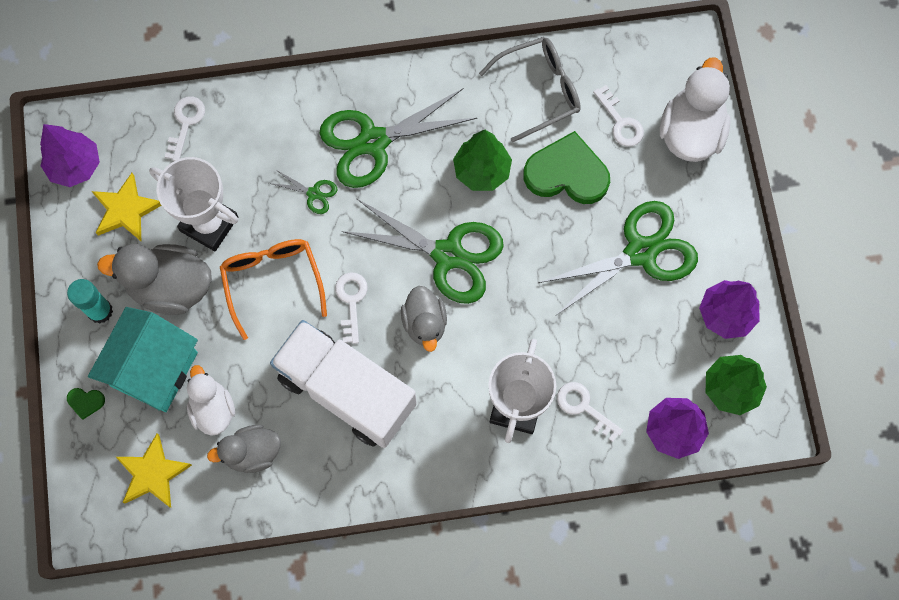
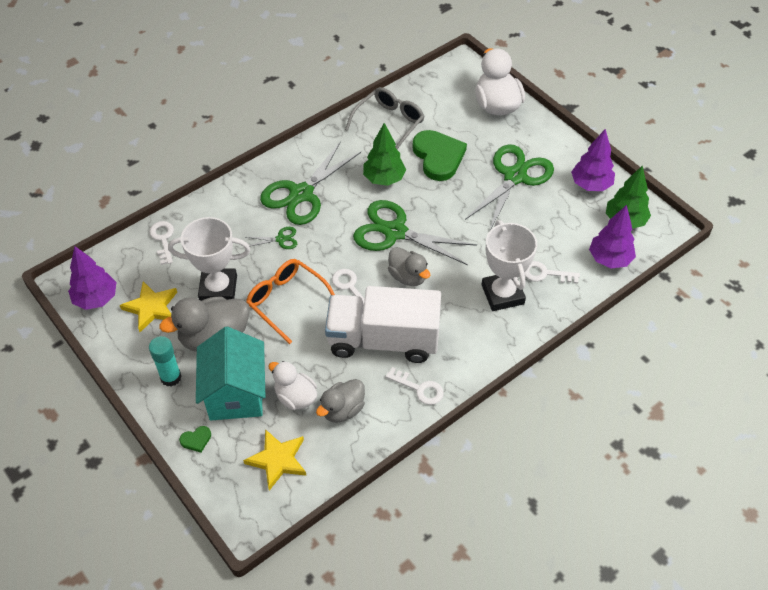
camera: 30 degrees left, 20 degrees down
(448, 254) = (395, 232): green scissors -> green scissors turned 150 degrees counterclockwise
(567, 173) = (438, 157): green heart -> green heart turned 90 degrees clockwise
(620, 122) = (451, 118): white key -> white key (419, 388)

